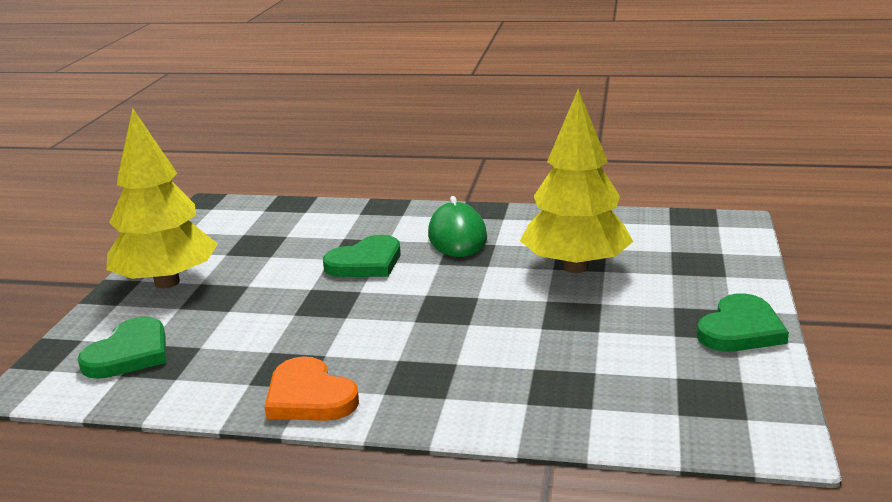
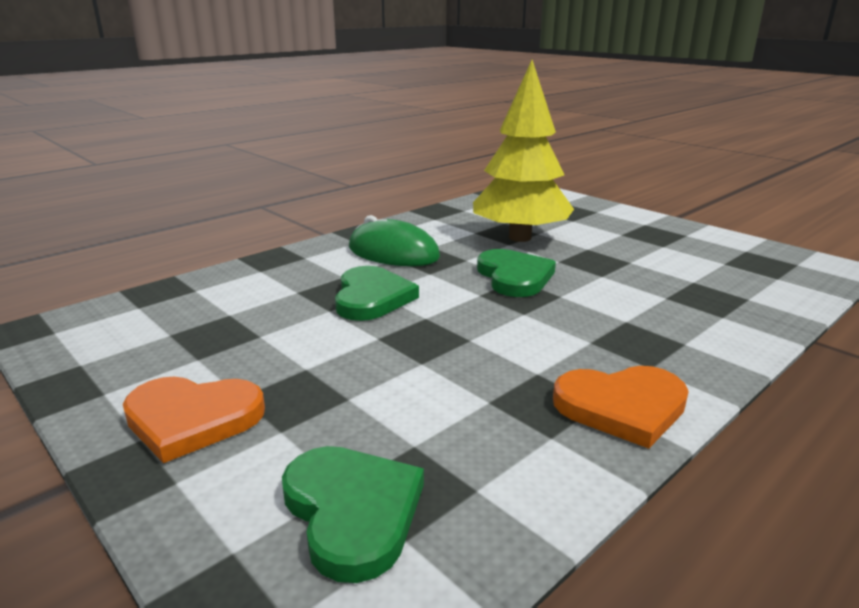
camera: 55 degrees left, 0 degrees up
(167, 282) = (192, 419): yellow tree -> orange heart
(740, 329) = (676, 230): green heart -> green heart (514, 277)

